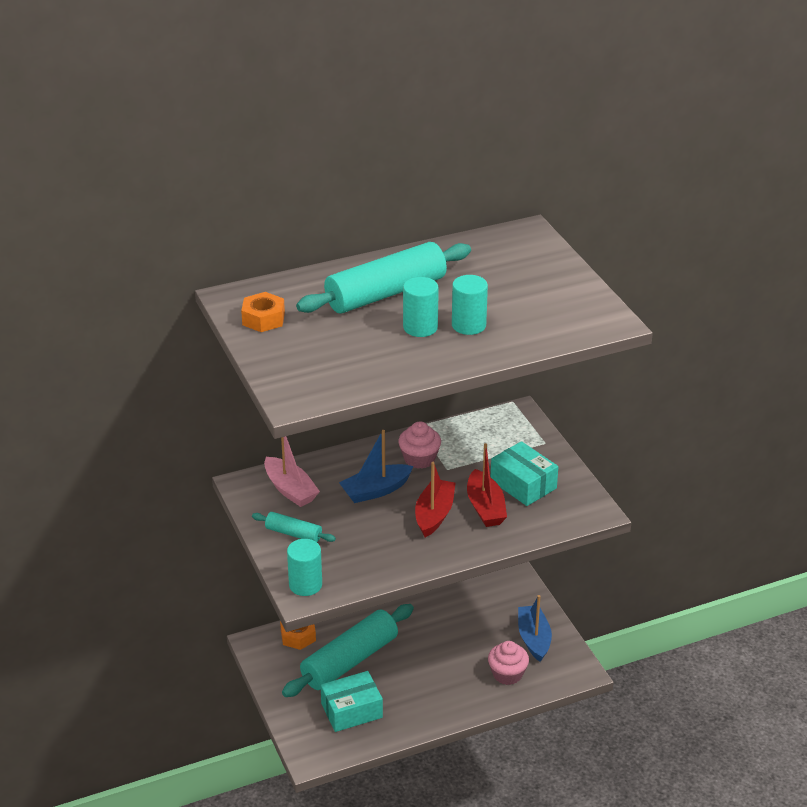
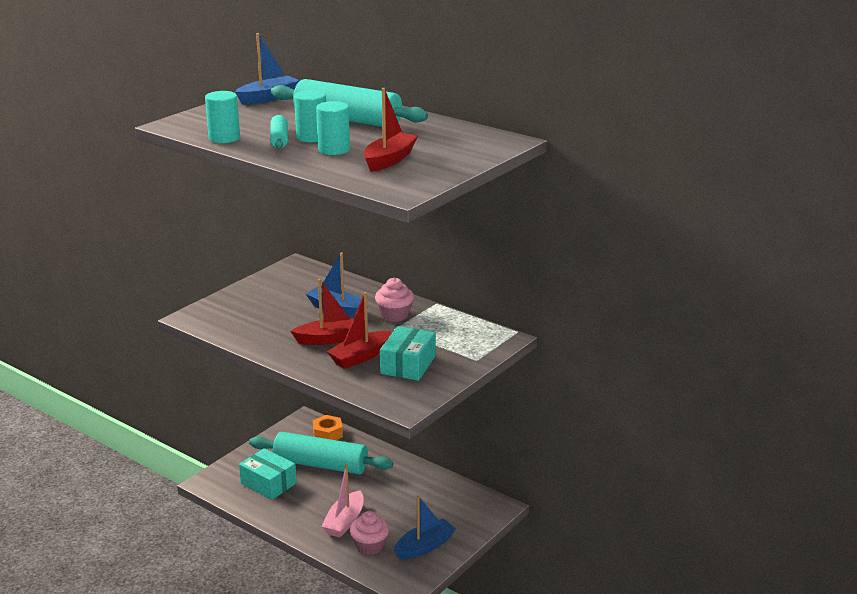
camera: 60 degrees right, 10 degrees down
(263, 319) = (268, 98): orange nut -> blue boat
(290, 490) = (306, 280): pink boat -> pink boat (344, 522)
(293, 534) = (257, 295): turquoise rolling pin -> turquoise rolling pin (279, 139)
(305, 585) = (203, 315): turquoise cylinder -> turquoise cylinder (224, 138)
(524, 305) = (389, 160): none -> red boat

